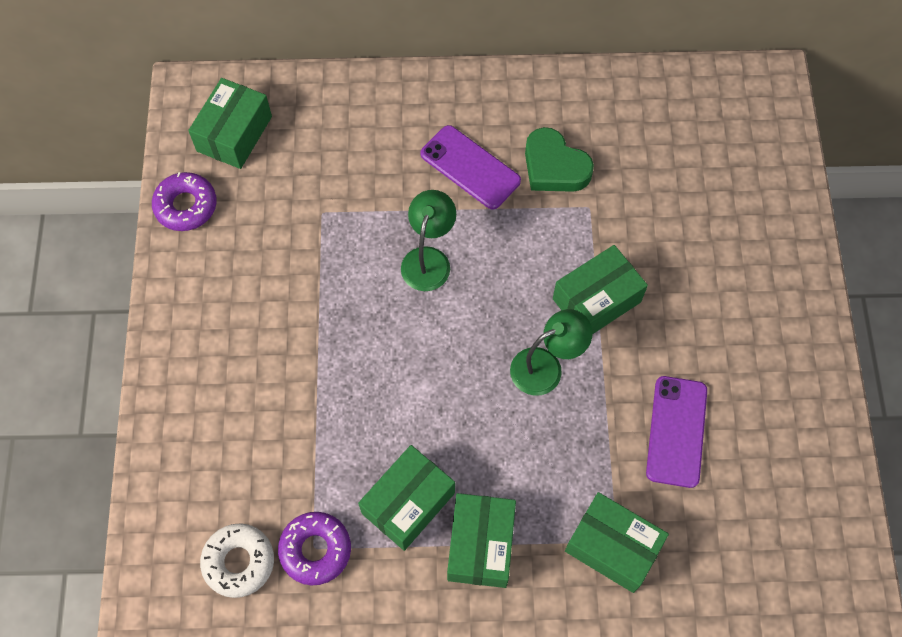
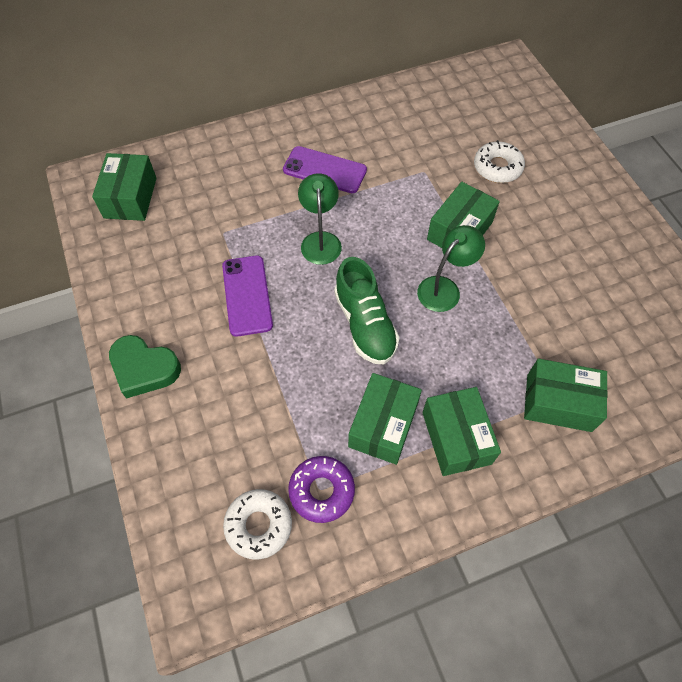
camera: 20 degrees left, 5 degrees down
(186, 206) = (108, 259): purple donut -> none
(437, 380) = (365, 324): none -> green shoe
(554, 167) = (386, 153): green heart -> green heart (144, 369)
(676, 431) = (563, 302): purple phone -> purple phone (247, 295)
(682, 230) = (497, 167): none -> white donut

